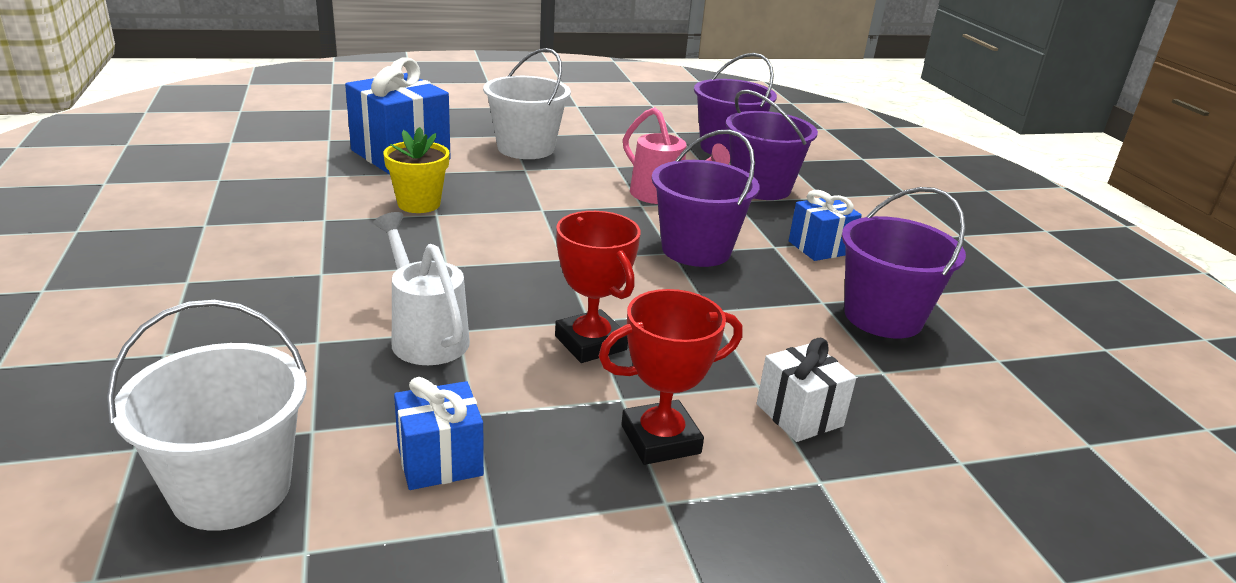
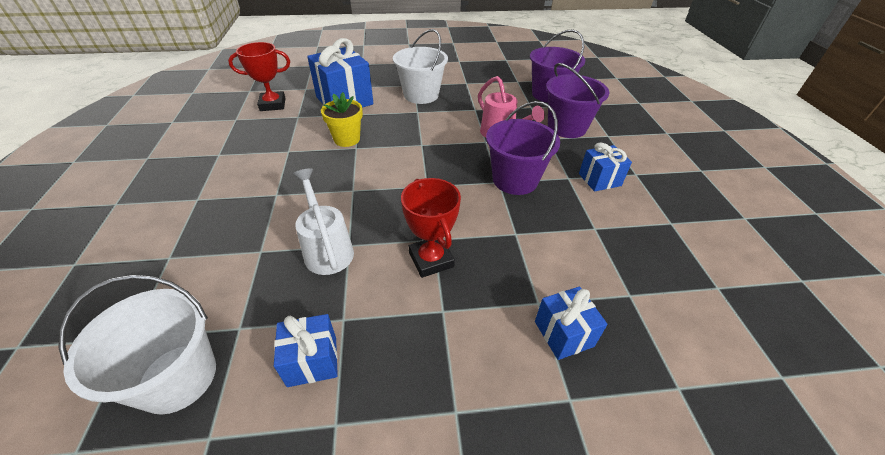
camera: 10 degrees right, 15 degrees up
(660, 439) = (462, 351): red trophy -> red trophy (273, 104)
(799, 415) = (563, 333): white gift -> blue gift
(883, 317) = (636, 243): purple bucket -> none

